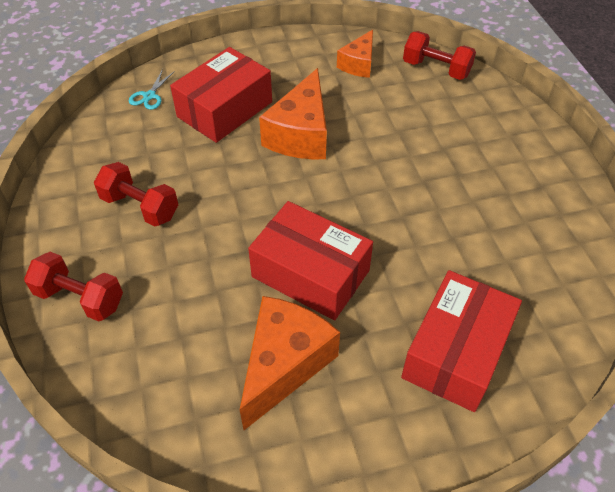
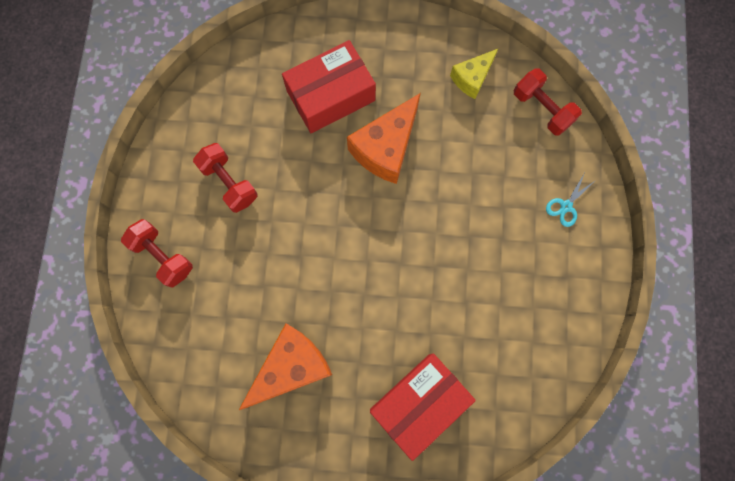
camera: 20 degrees right, 25 degrees up
(149, 96) = (270, 57): turquoise scissors -> turquoise scissors (566, 206)
(310, 273) = (339, 296): red box -> none
(358, 64) = (472, 78): orange cheese -> yellow cheese

